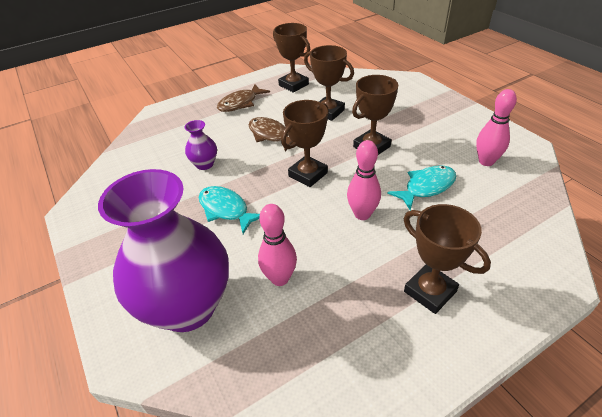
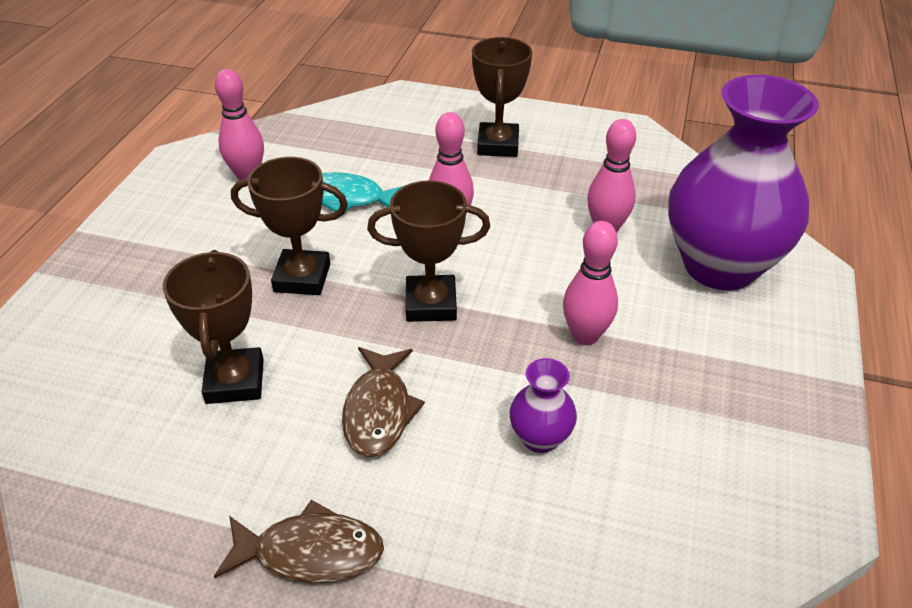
camera: 135 degrees left, 0 degrees up
(226, 209) = (585, 336): turquoise fish -> pink bowling pin
(293, 85) = (154, 510): brown trophy -> none

